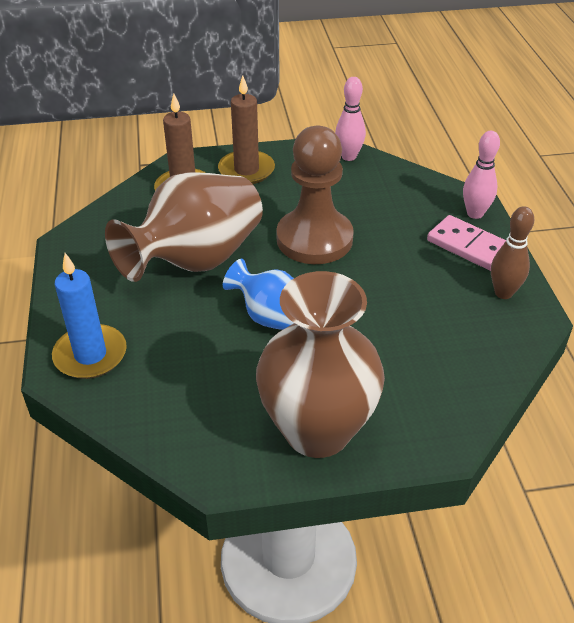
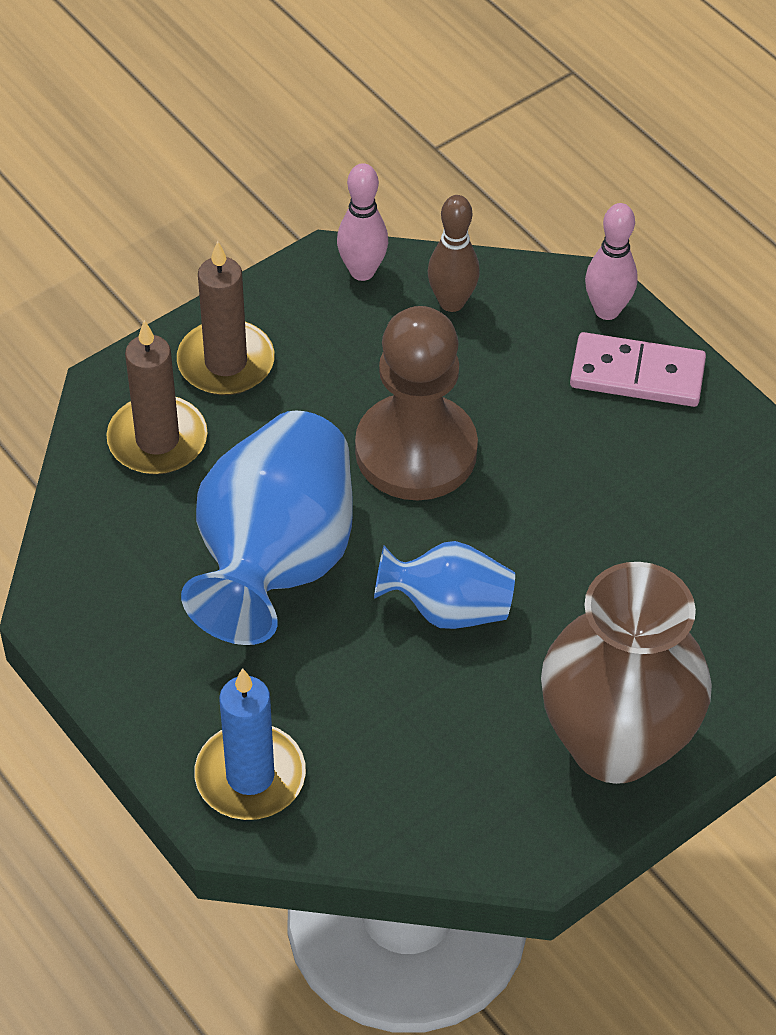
camera: 30 degrees left, 10 degrees up
(196, 260) = (275, 561): brown vase -> blue vase
(503, 293) = (717, 434): brown bowling pin -> brown bowling pin (451, 302)

